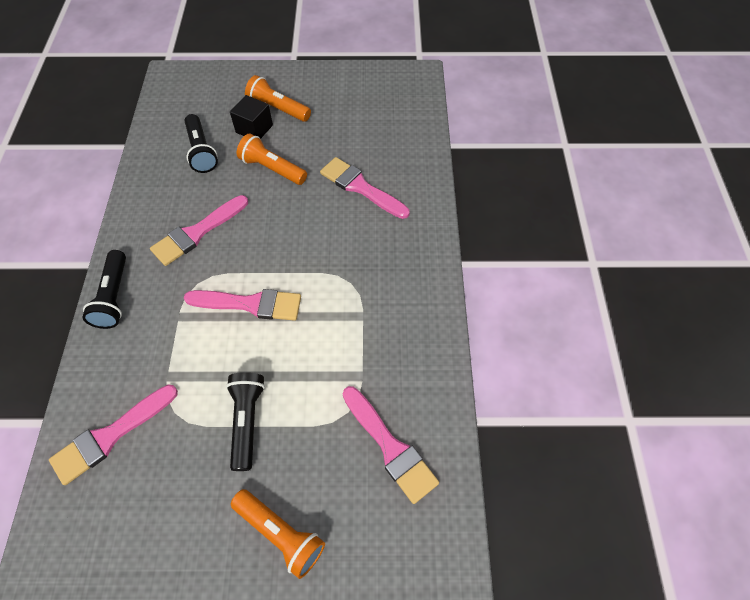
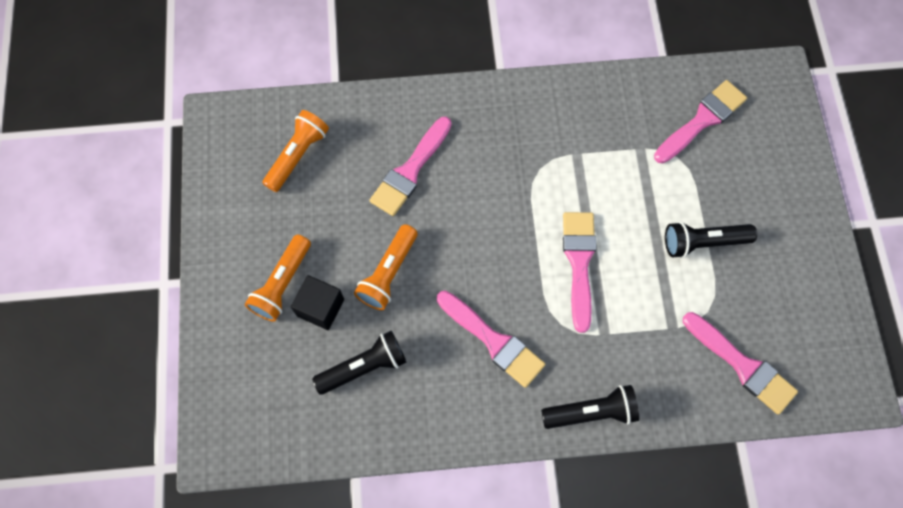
camera: 95 degrees left, 10 degrees up
(280, 533) = (791, 198): orange flashlight -> orange flashlight (298, 155)

